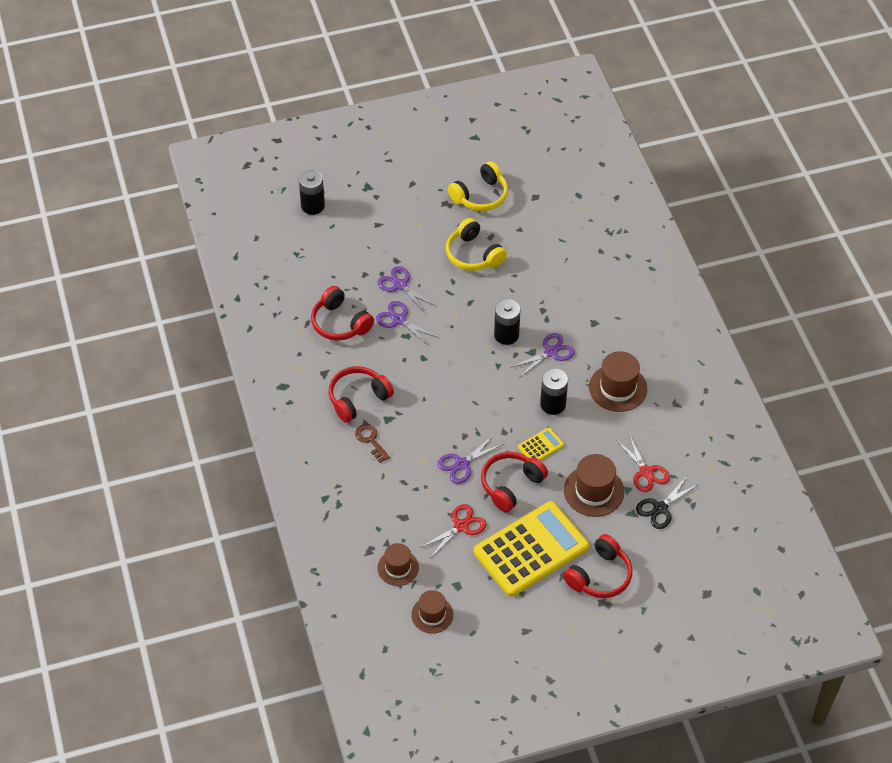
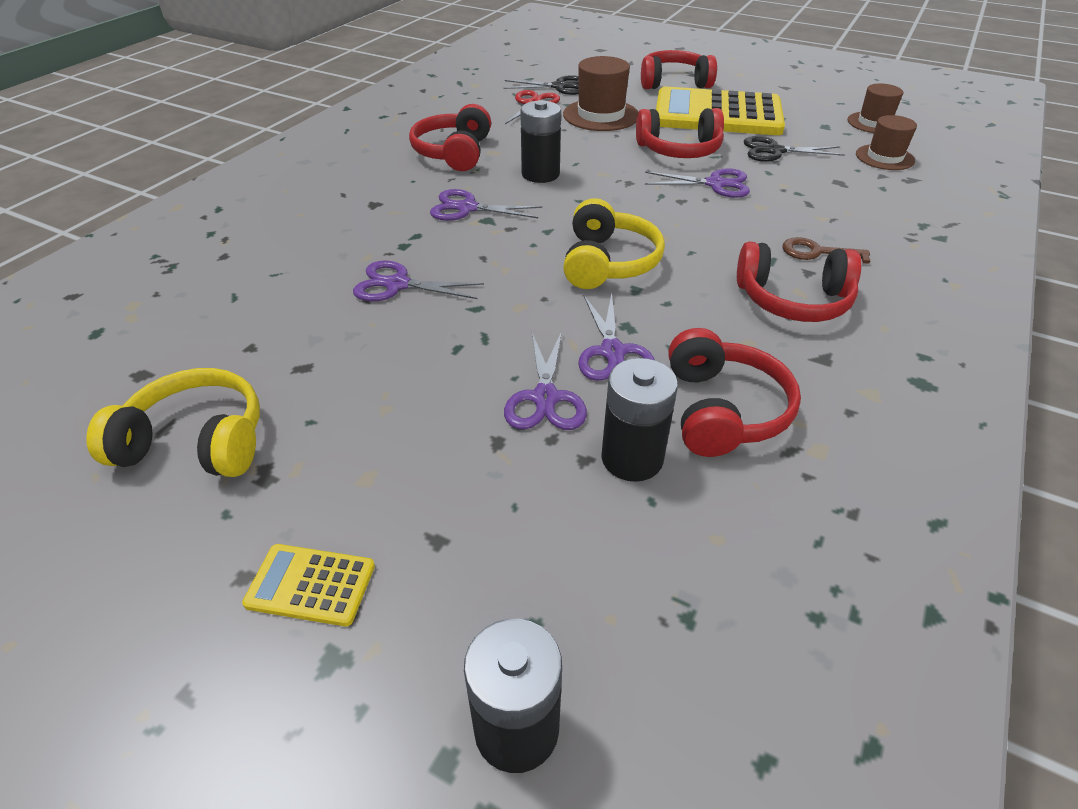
camera: 135 degrees left, 10 degrees down
(371, 441) = (817, 253): brown key -> brown key turned 90 degrees clockwise
(461, 526) = (774, 151): red scissors -> black scissors
(473, 254) = (369, 361): yellow headphones -> yellow headphones (608, 262)
(506, 335) = (489, 249): black battery -> black battery (632, 458)
(513, 289) = (397, 285): none -> purple scissors
(540, 446) = (605, 157): yellow calculator -> yellow calculator (311, 585)
(618, 388) = (454, 153): brown hat -> red headphones

